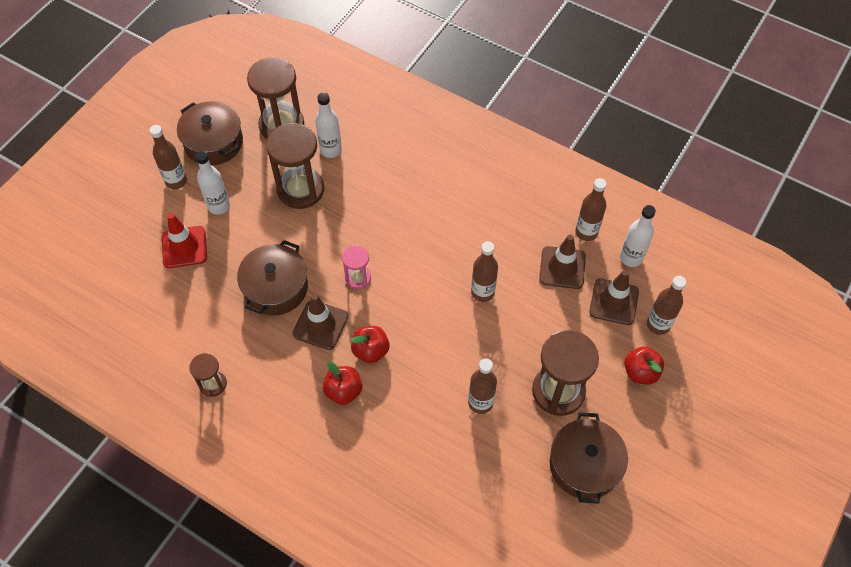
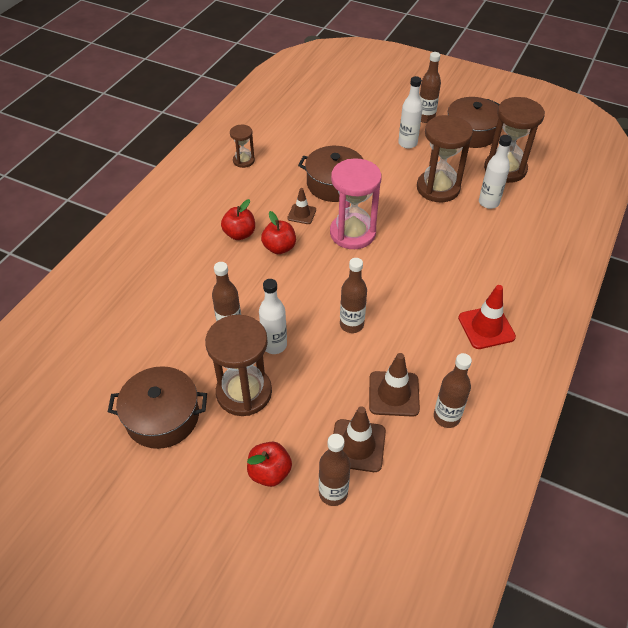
camera: 85 degrees right, 10 degrees down
(184, 247) = (363, 131): red traffic cone -> red traffic cone (486, 327)
(320, 325) = (301, 214): brown traffic cone -> brown traffic cone, size x0.62
(358, 278) = (352, 233): pink hourglass -> pink hourglass, size x1.92
(631, 258) = (421, 465): white bottle -> white bottle (274, 345)

